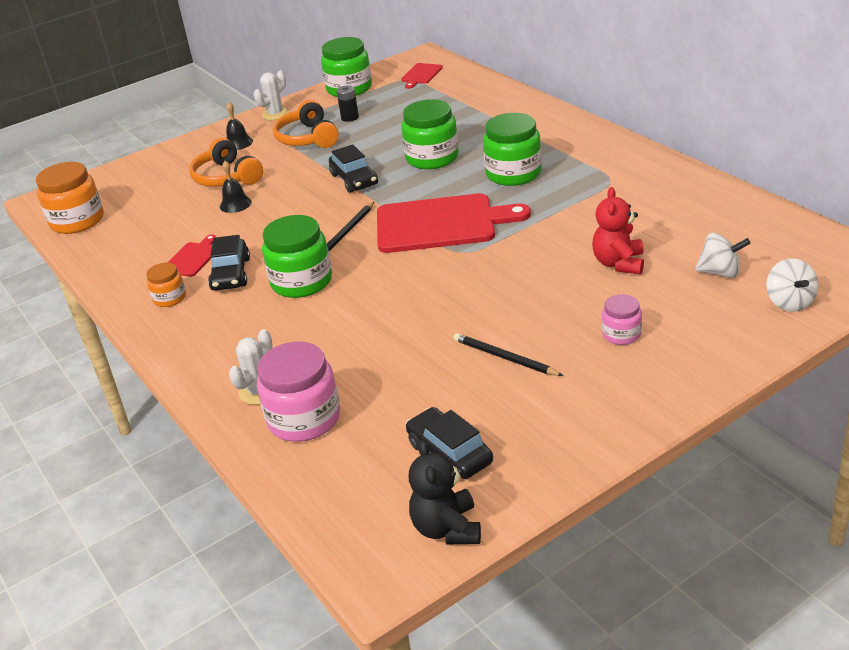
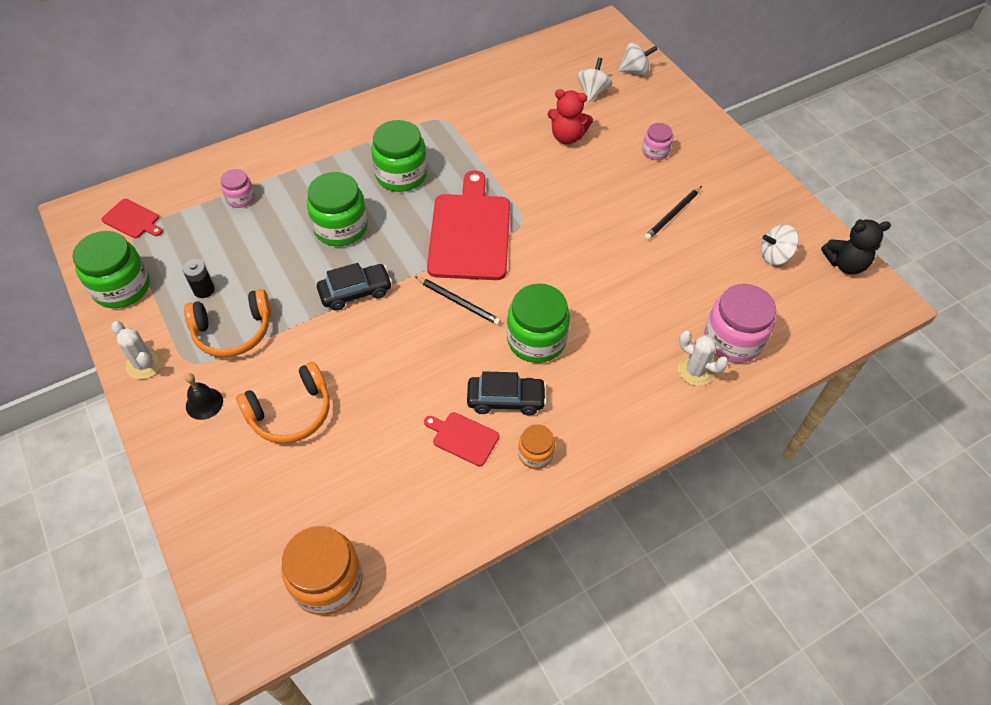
camera: 90 degrees left, 20 degrees up
(235, 204) = (361, 401): black bell -> none
(449, 453) = (774, 256): black car -> white spinning top
(457, 108) = (240, 198): none -> pink jar

